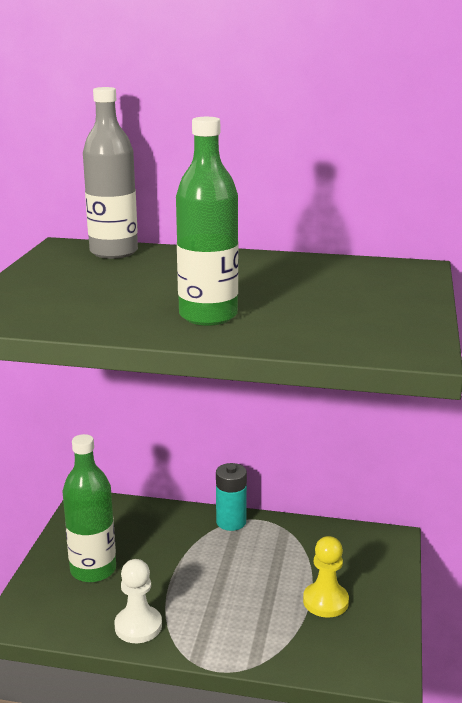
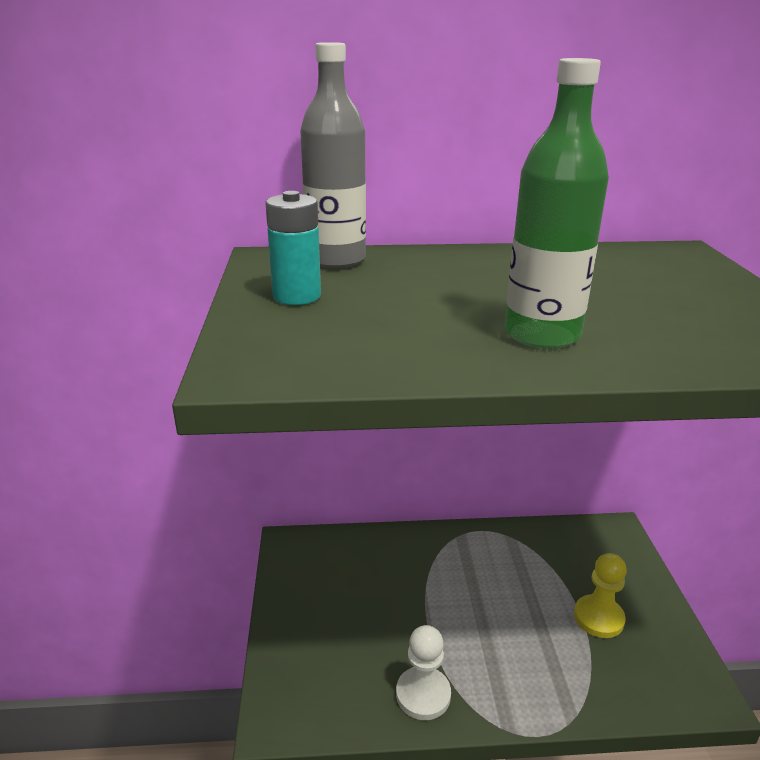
camera: 15 degrees left, 5 degrees up
(93, 570) = (337, 629): green bottle -> none
(231, 522) = (454, 539): turquoise battery -> turquoise battery (297, 296)

